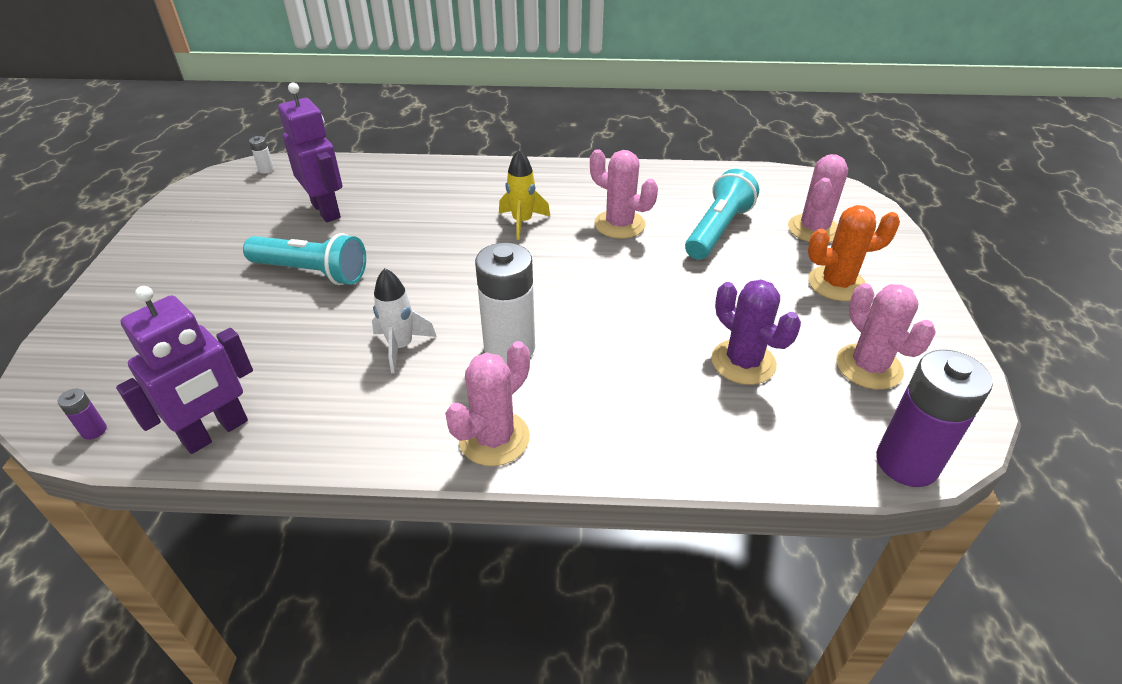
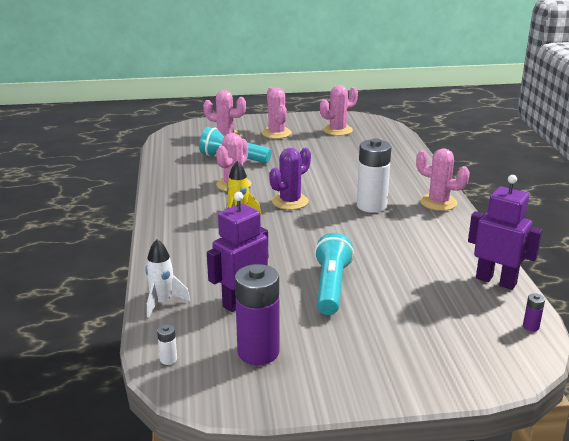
camera: 100 degrees left, 15 degrees down
(401, 347) = (389, 237): white rocket -> white rocket (162, 302)
(743, 362) = (349, 152): purple cactus -> purple cactus (290, 202)
(836, 284) = (276, 133): orange cactus -> pink cactus
(906, 463) = (391, 127): purple battery -> purple battery (258, 352)

